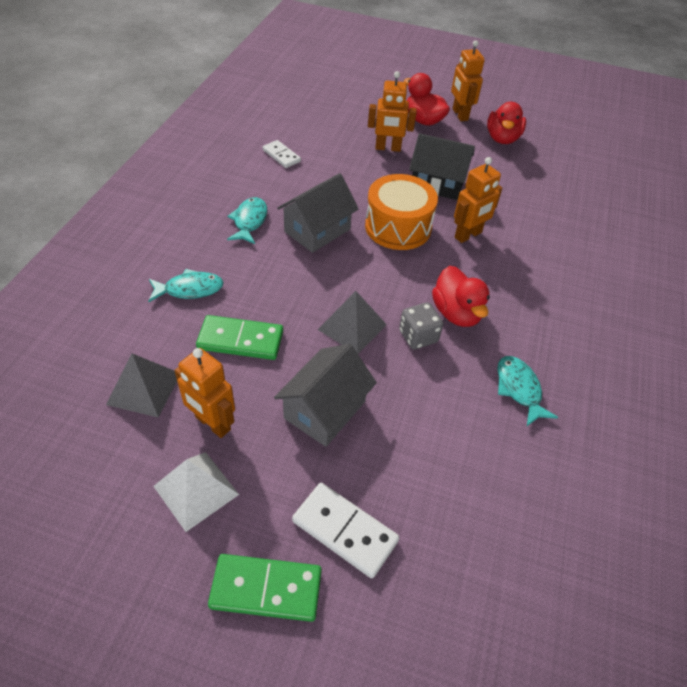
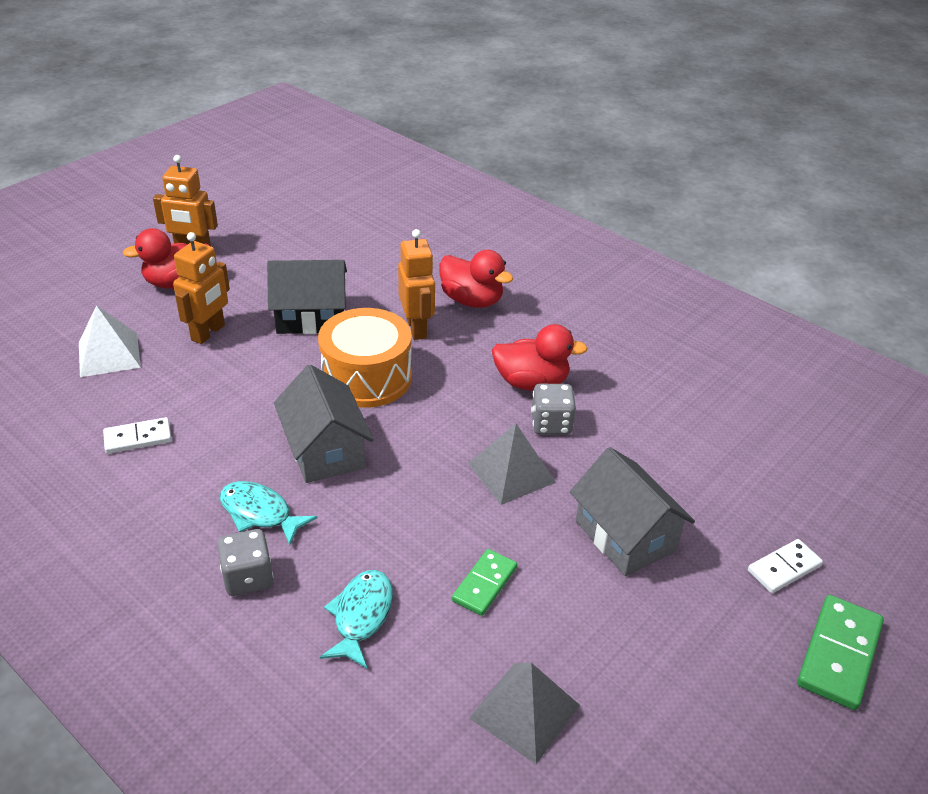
camera: 65 degrees left, 10 degrees down
(196, 490) = (702, 689): white pyramid -> white pyramid (109, 354)
(199, 233) = (248, 577): none -> grey dice
(212, 423) = (609, 648): orange robot -> none
(240, 340) = (484, 584): green domino -> green domino, size x0.65
(345, 531) = (784, 568): white domino -> white domino, size x0.65
(437, 183) = (311, 317): black house -> black house turned 45 degrees clockwise
(502, 138) = (268, 238): red duck -> red duck (472, 300)
(519, 389) = (651, 379): turquoise fish -> none

